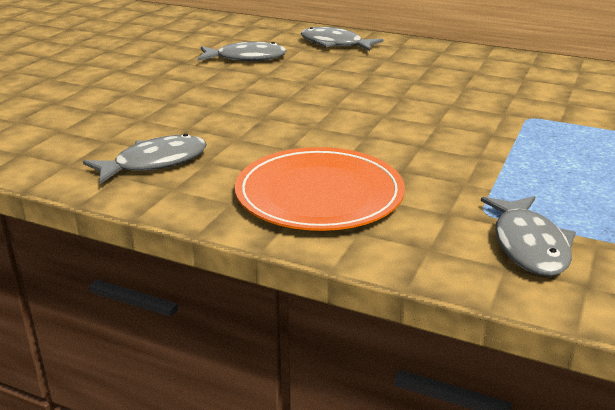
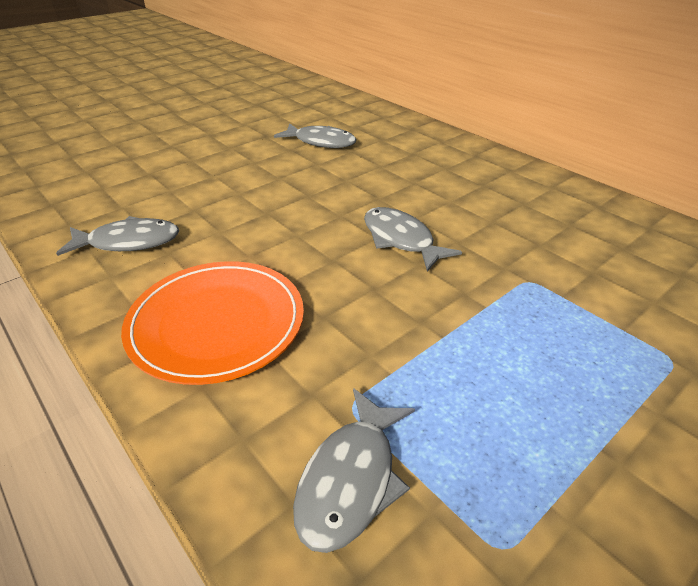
camera: 25 degrees right, 10 degrees up
(335, 44) = (414, 141): grey fish -> grey fish (400, 239)

